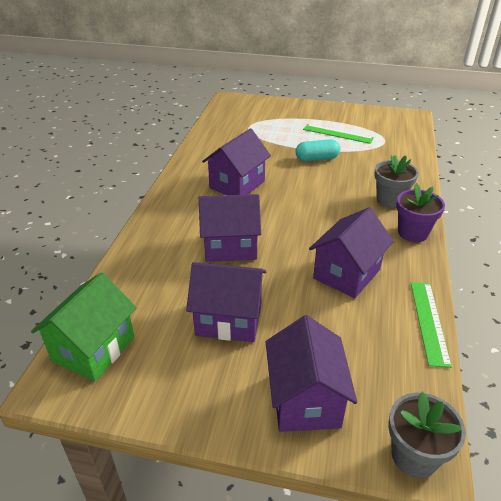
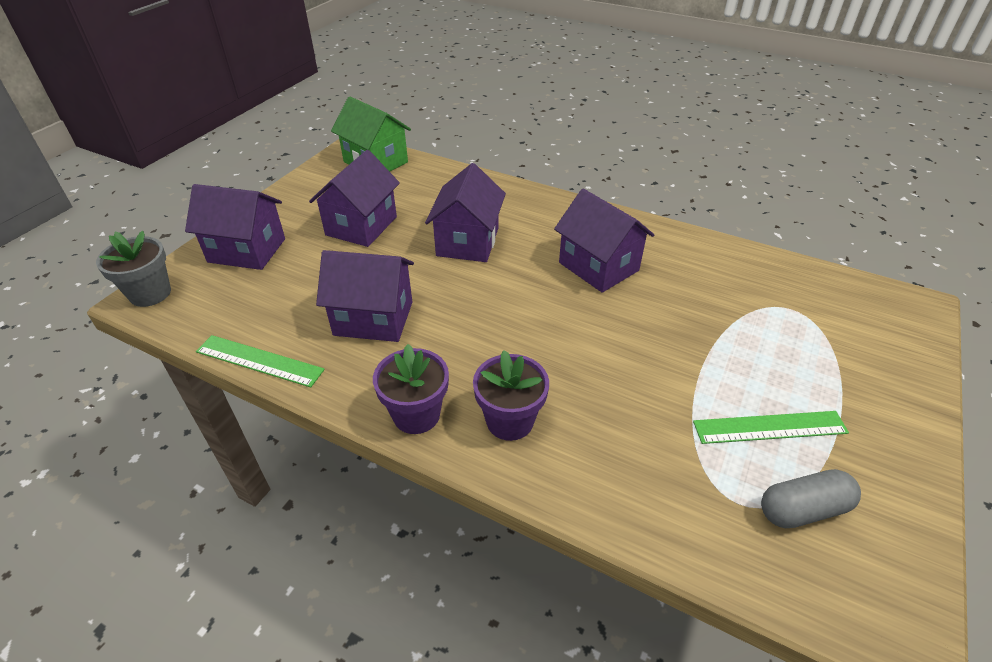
camera: 105 degrees right, 5 degrees up
(317, 159) = (665, 367): turquoise capsule -> none
(337, 133) = (770, 427): green ruler -> green ruler turned 45 degrees clockwise
(346, 274) = (373, 318): purple house -> purple house turned 45 degrees counterclockwise
(376, 128) = (803, 509): none -> grey capsule
(390, 200) = (510, 421): grey flower pot -> purple flower pot

